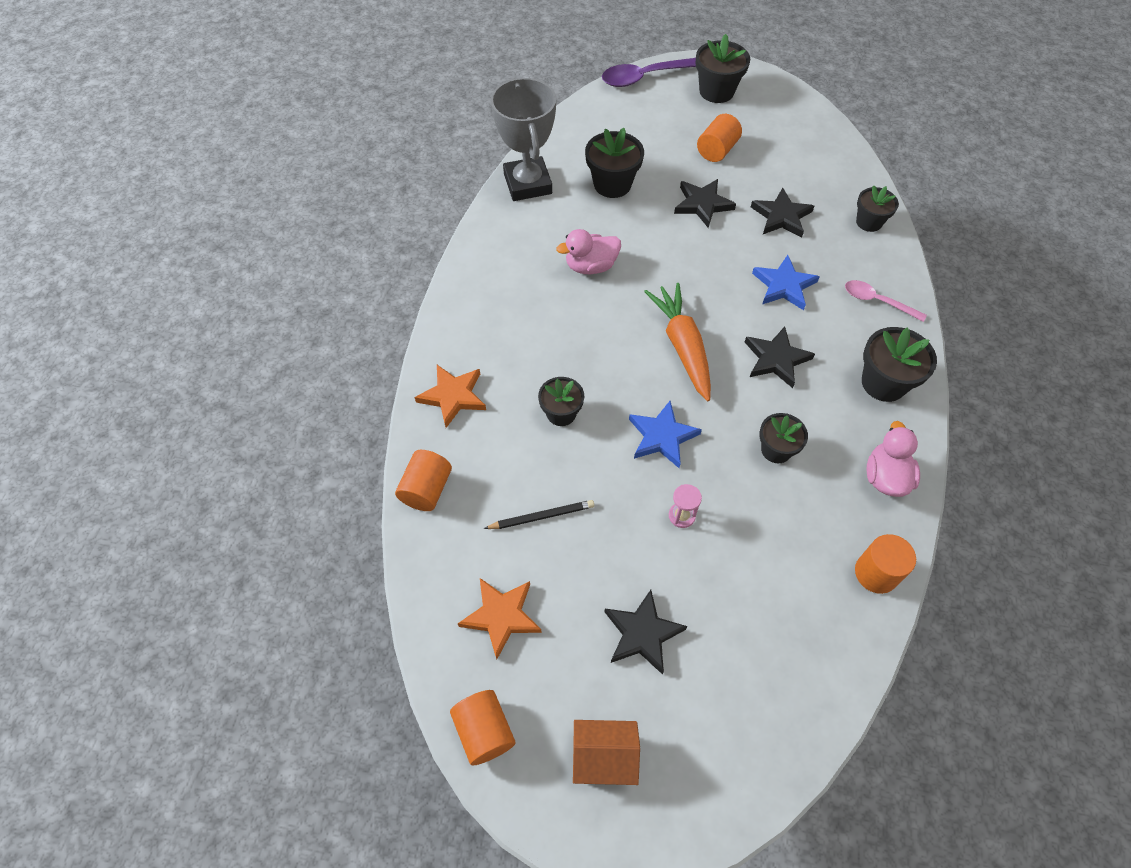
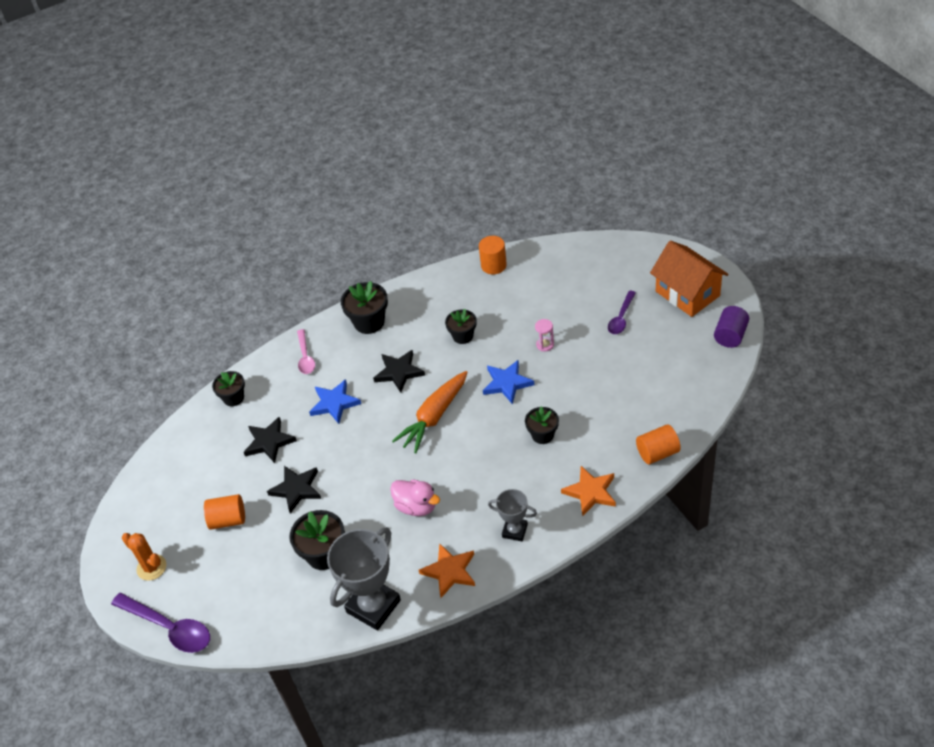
camera: 125 degrees left, 10 degrees down
(484, 312) = (514, 531): none -> grey trophy
(484, 731) = (730, 335): orange cylinder -> purple cylinder
(501, 616) = (678, 369): orange star -> orange star (450, 571)
(541, 516) = (612, 395): black pencil -> none
(604, 756) = (687, 293): orange house -> orange house, size x1.62
(642, 633) = (621, 318): black star -> purple spoon
(716, 91) = (151, 567): black flower pot -> orange cactus
(885, 477) = (433, 290): pink duck -> none

